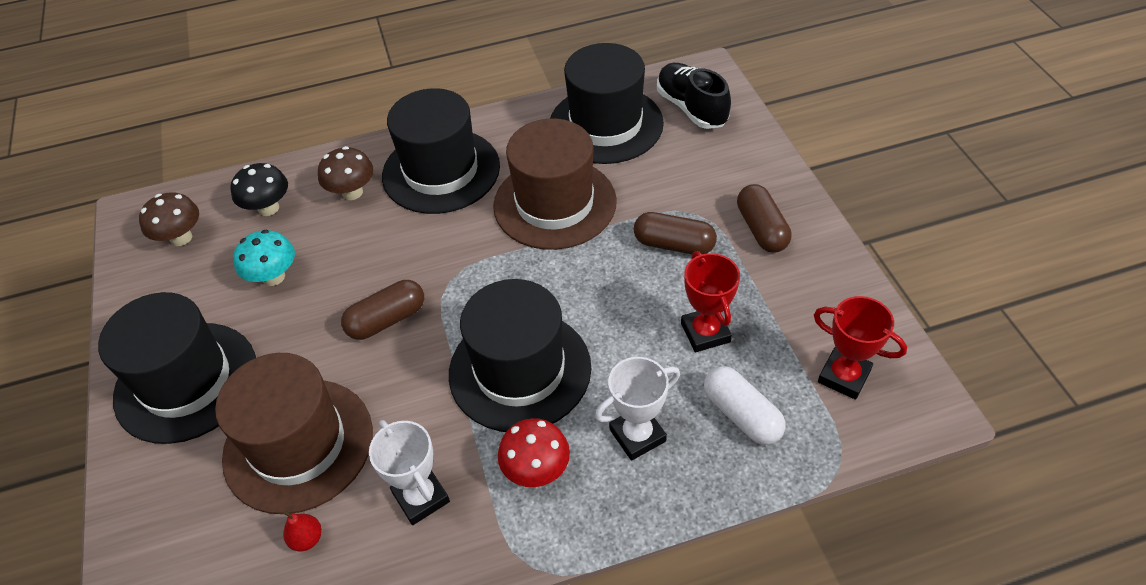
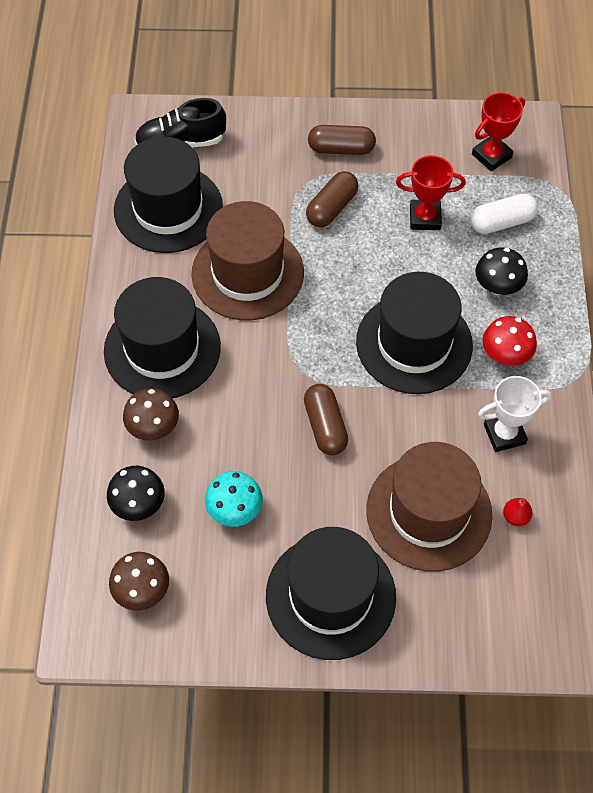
camera: 75 degrees left, 10 degrees up
(637, 435) = (497, 287): white trophy -> black mushroom

